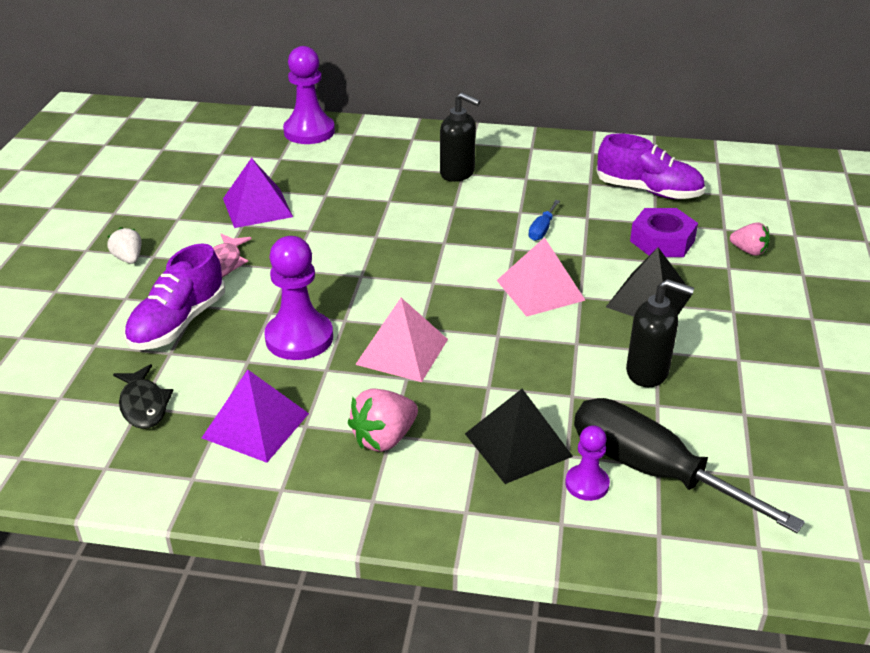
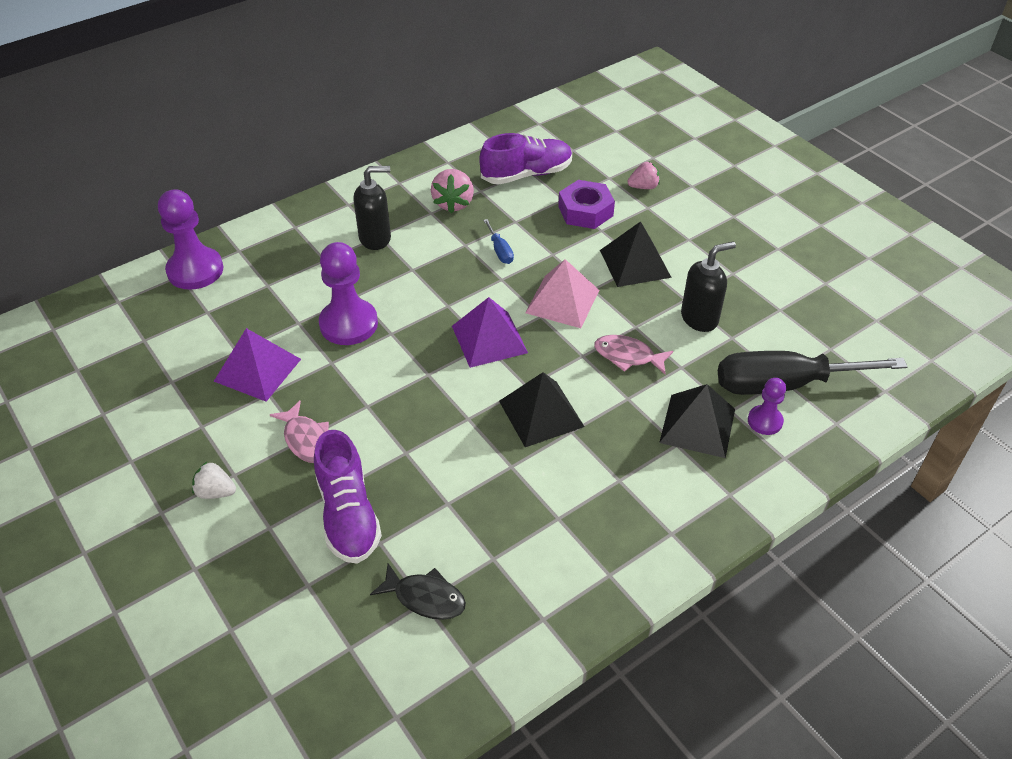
camera: 45 degrees left, 10 degrees up
(256, 425) = (527, 545): purple pyramid -> purple pyramid (489, 339)
(299, 338) = (457, 456): purple pawn -> purple pawn (348, 324)
(384, 438) = (619, 485): pink strawberry -> pink strawberry (453, 203)
(402, 351) = (541, 413): pink pyramid -> black pyramid
(535, 359) = (628, 356): none -> pink fish

